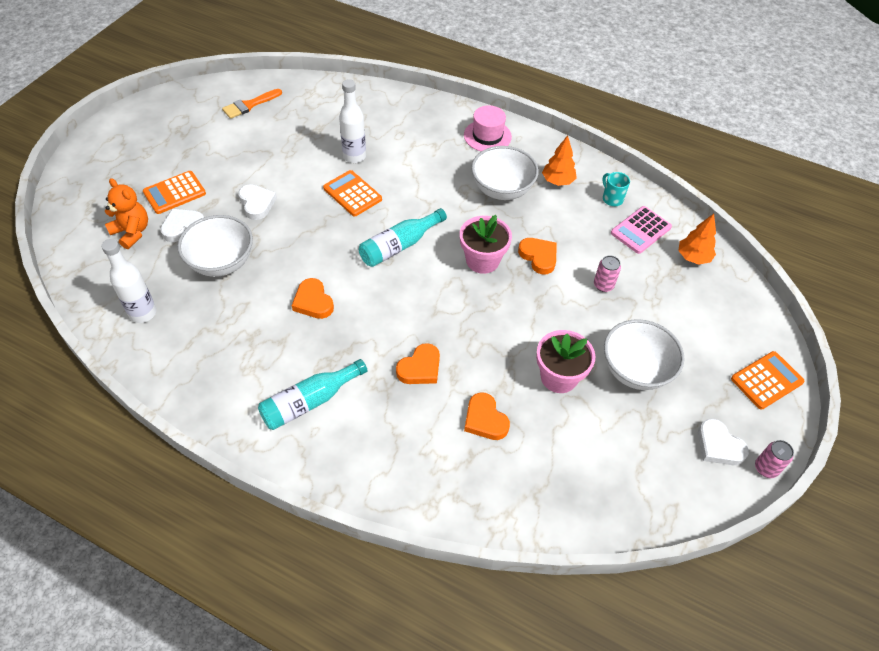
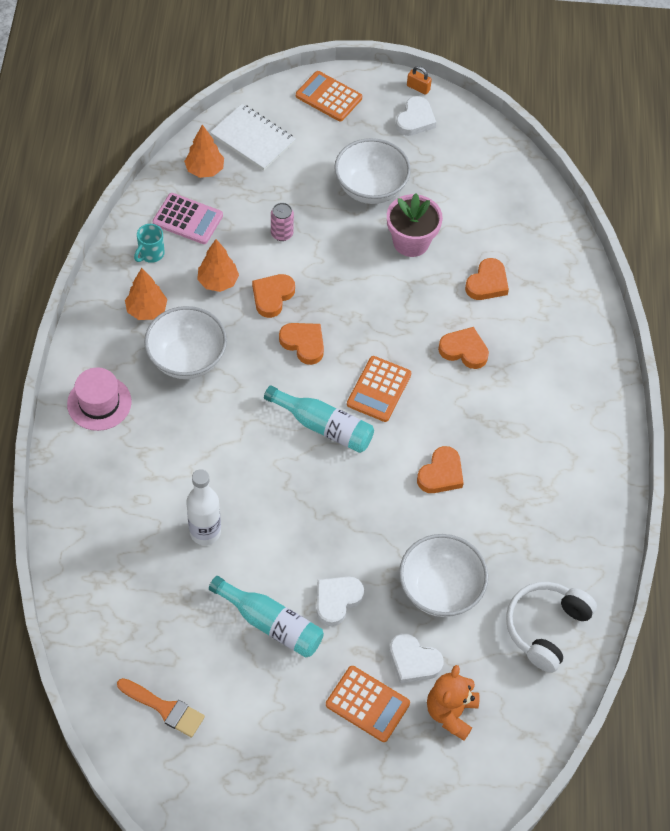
camera: 115 degrees left, 5 degrees up
(143, 313) = (546, 628): white bottle -> white headphones
(310, 402) = (551, 423): turquoise bottle -> turquoise bottle (271, 623)
(352, 194) = (269, 506): orange calculator -> orange calculator (379, 389)
(482, 260) = (303, 344): pink flower pot -> orange heart
(568, 229) = (218, 282): none -> orange tree
(722, 302) = (253, 139): none -> white notebook
(766, 468) = (418, 88): pink can -> orange padlock

